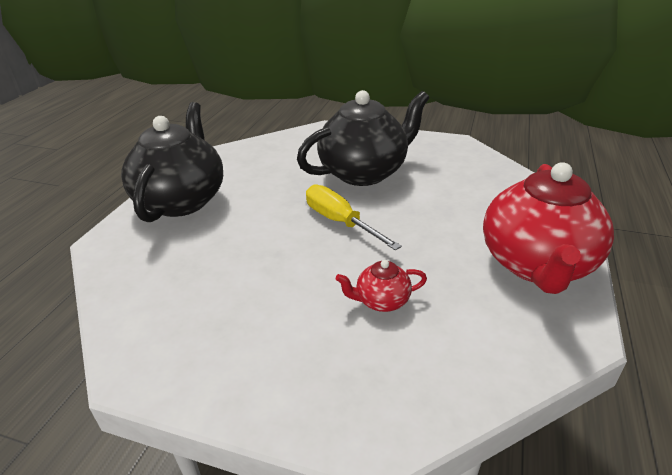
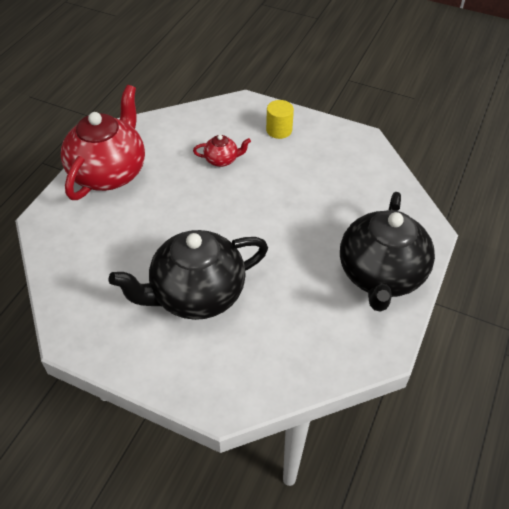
camera: 175 degrees left, 15 degrees up
(292, 370) = (279, 130): none -> yellow cylinder
(340, 222) = (235, 228): yellow screwdriver -> none

